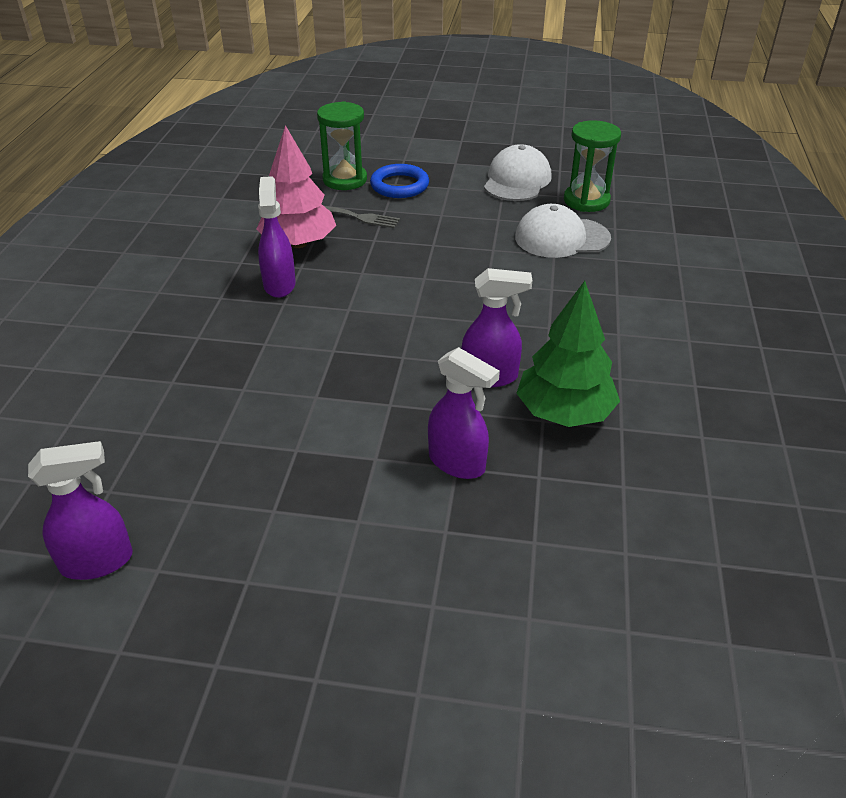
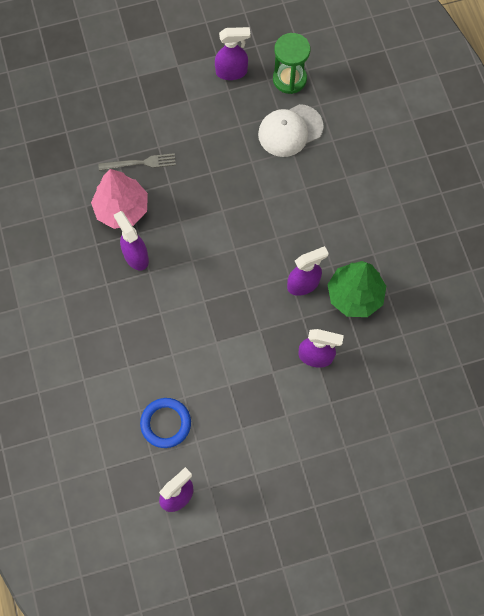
camera: 25 degrees left, 30 degrees up
(345, 180) = (109, 121): green hourglass -> none
(399, 185) = (152, 112): blue ring -> blue ring (165, 423)
(517, 180) = (232, 72): white cap -> purple spray bottle

